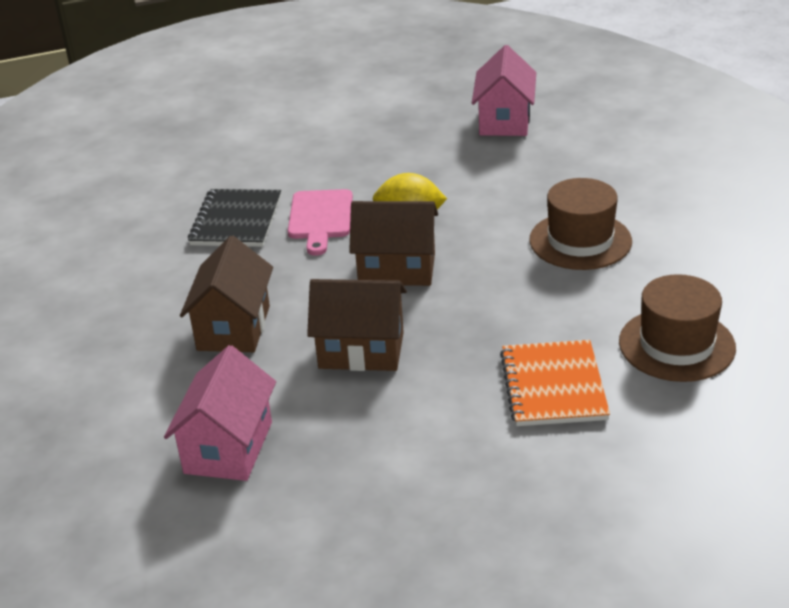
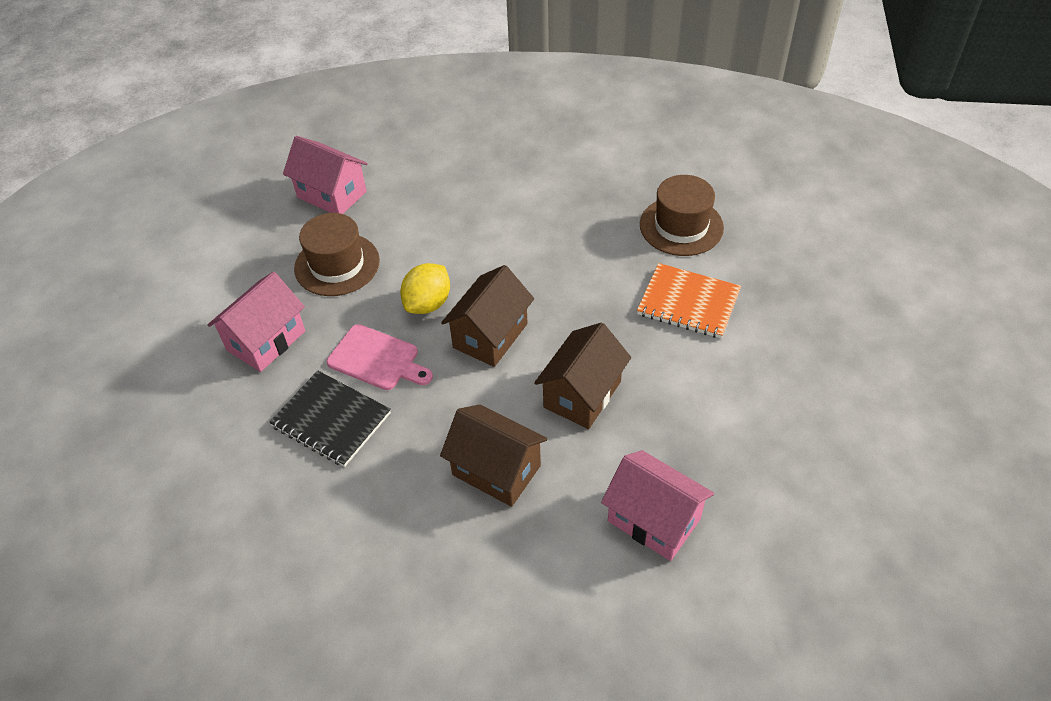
camera: 65 degrees left, 15 degrees up
(301, 158) = (266, 340): none -> pink house
(580, 241) = (532, 221): brown hat -> brown hat (337, 264)

